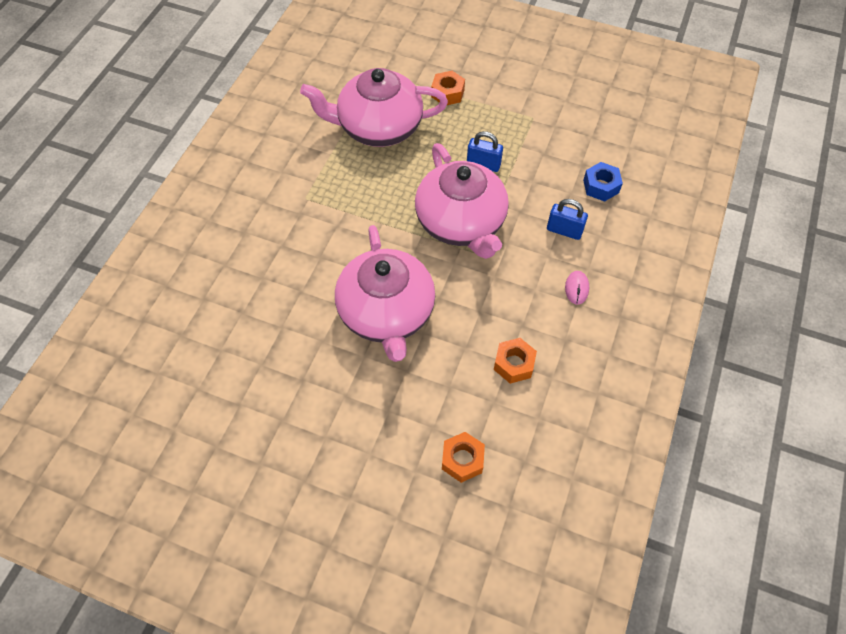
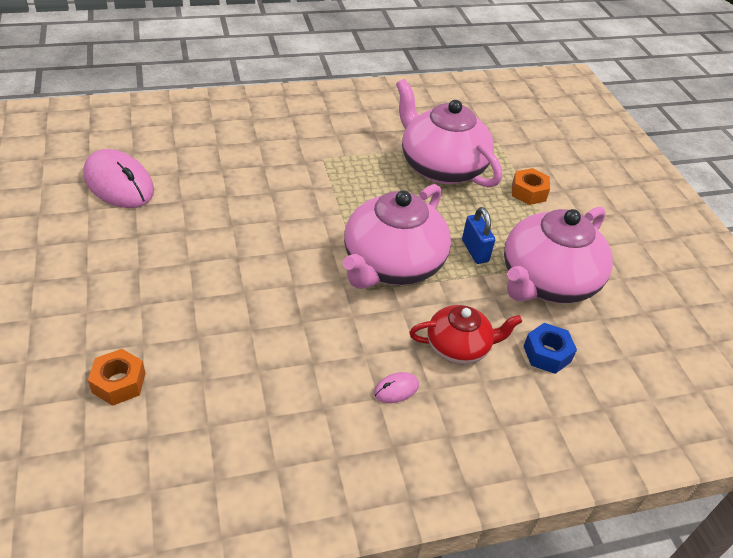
camera: 50 degrees right, 15 degrees down
(221, 365) = (119, 183): none -> pink mouse
(386, 313) = (246, 257): pink teapot -> pink teapot (547, 281)
(514, 364) = (259, 376): orange nut -> none
(564, 230) = (459, 347): blue padlock -> red teapot

